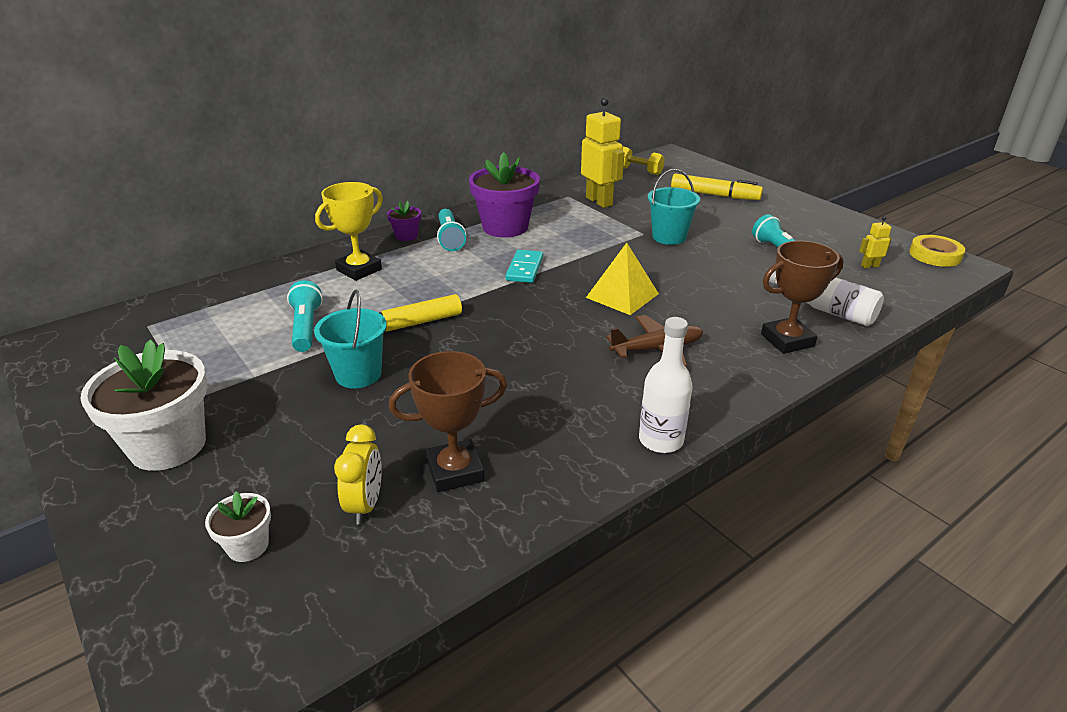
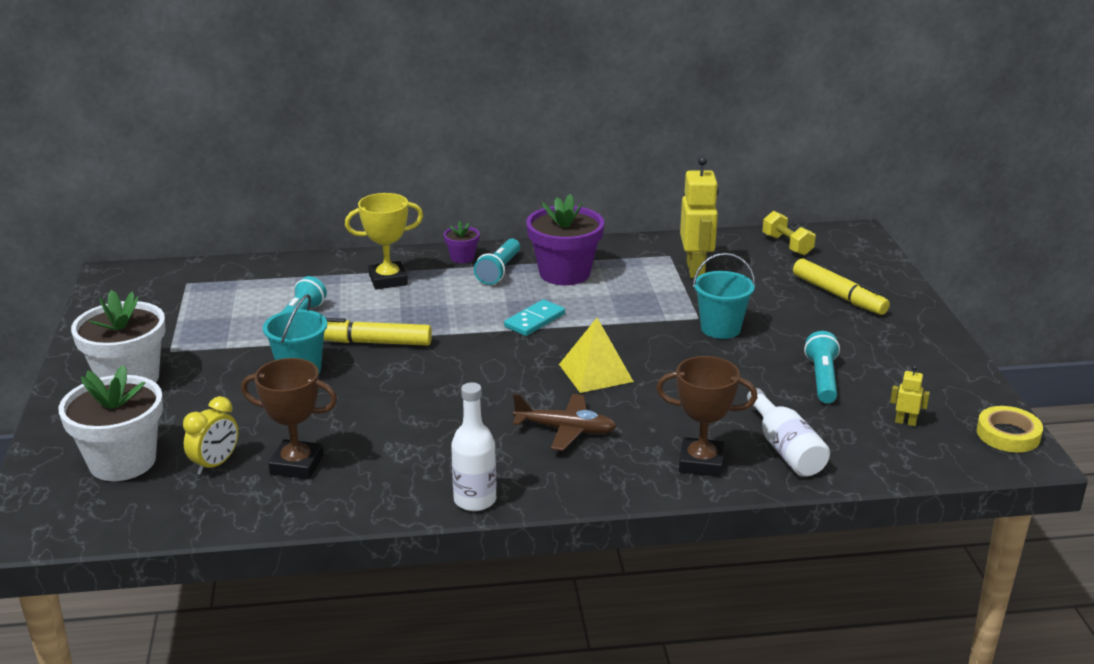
camera: 30 degrees right, 5 degrees down
(248, 546) = (122, 462): white flower pot -> white flower pot, size x2.09

